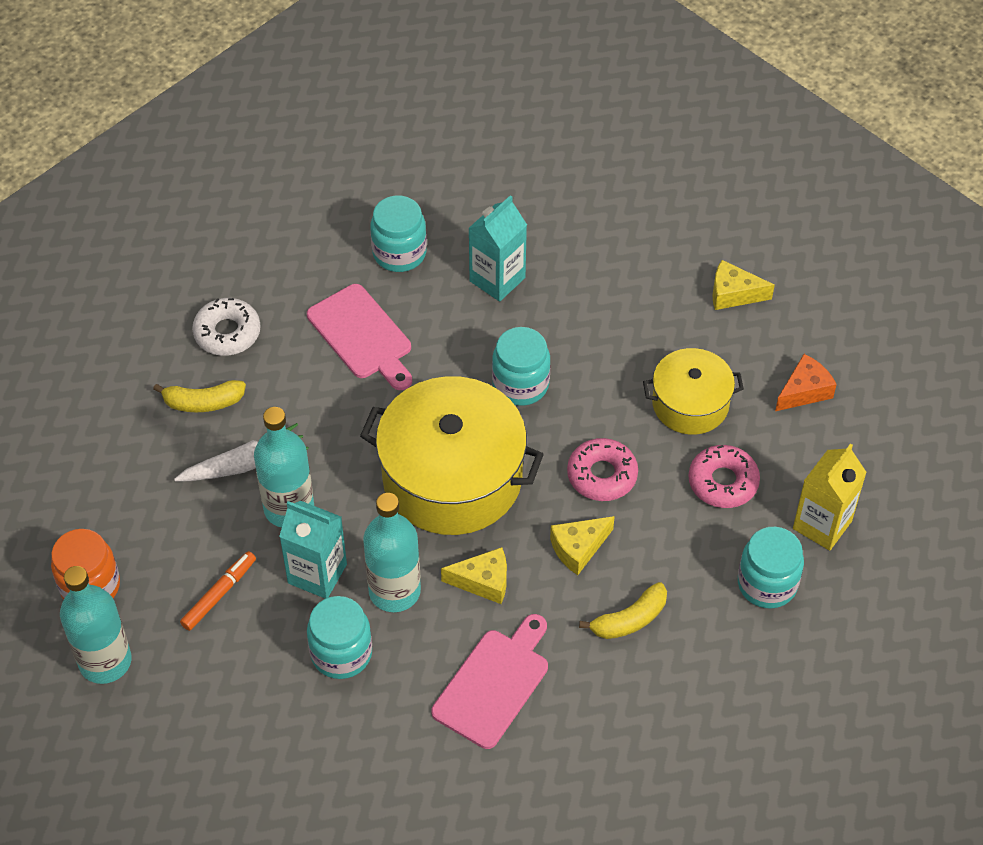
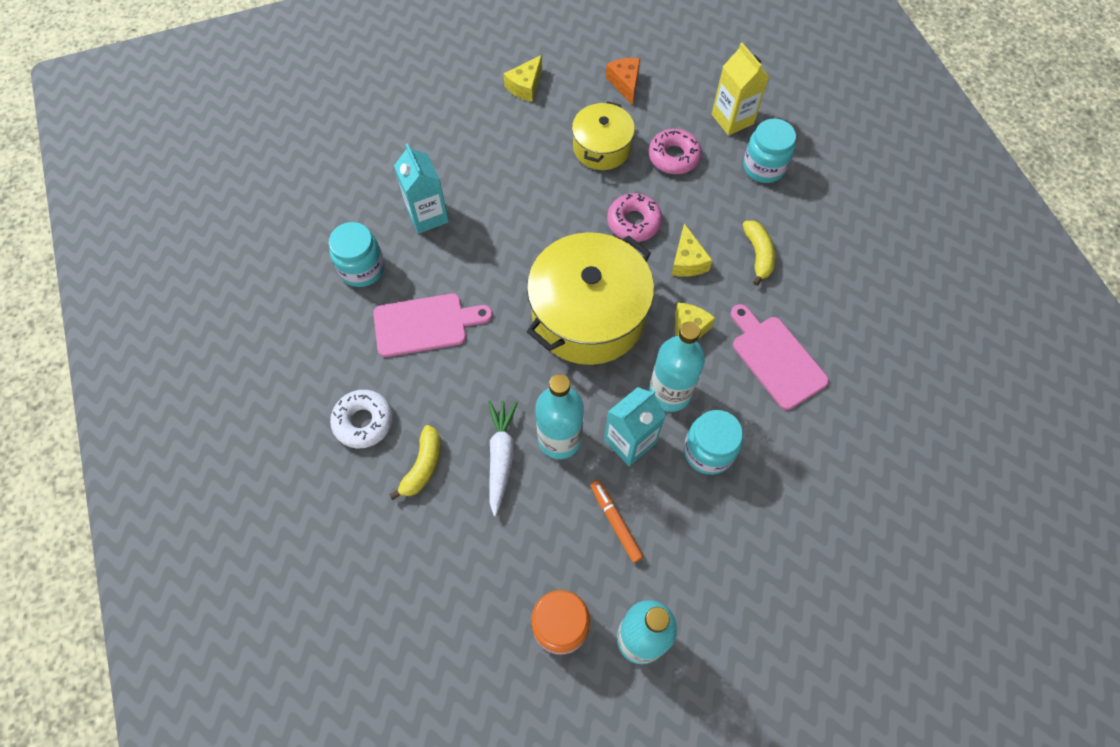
camera: 65 degrees left, 10 degrees up
(520, 384) = (530, 239): turquoise jar -> none

